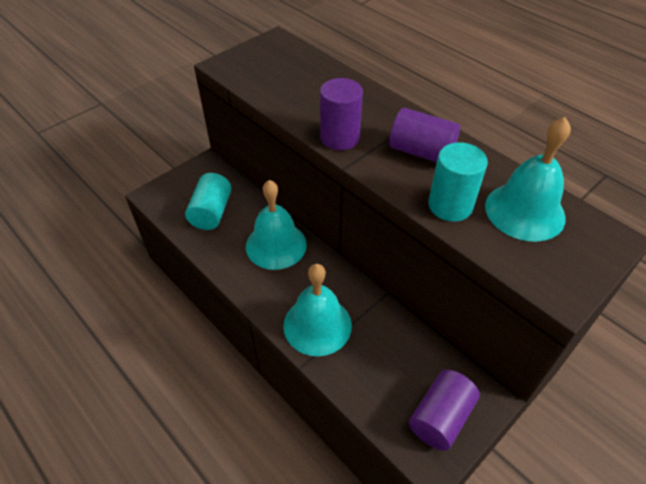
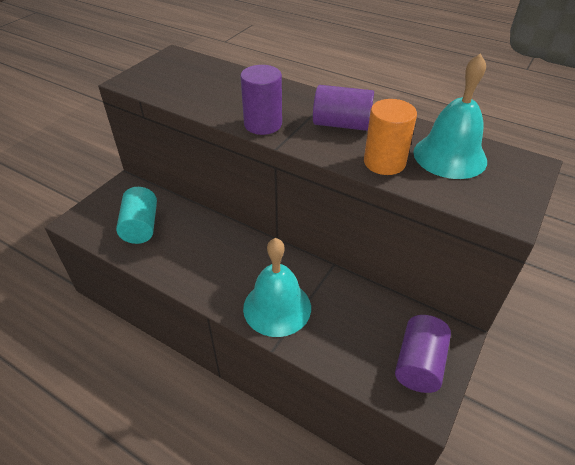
camera: 15 degrees left, 5 degrees down
(276, 245) = (214, 244): turquoise bell -> none
(450, 205) = (384, 162): turquoise cylinder -> orange cylinder

